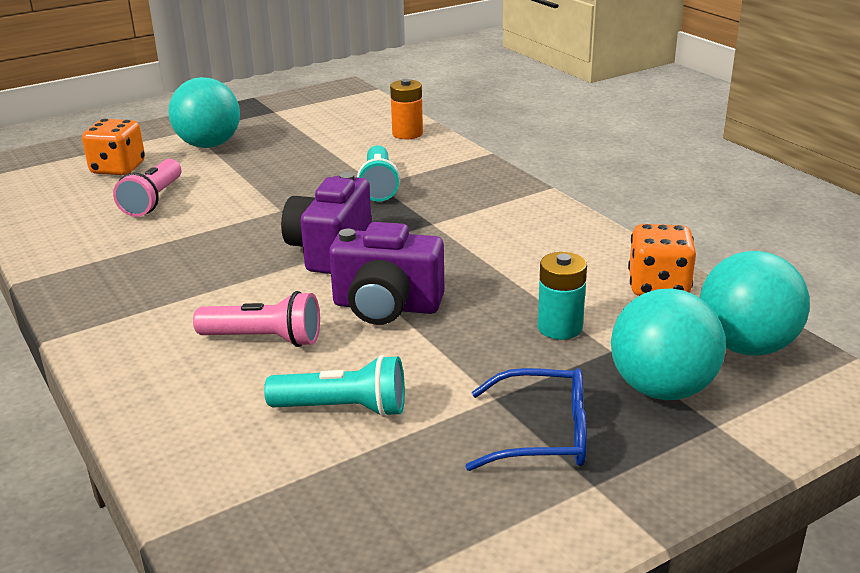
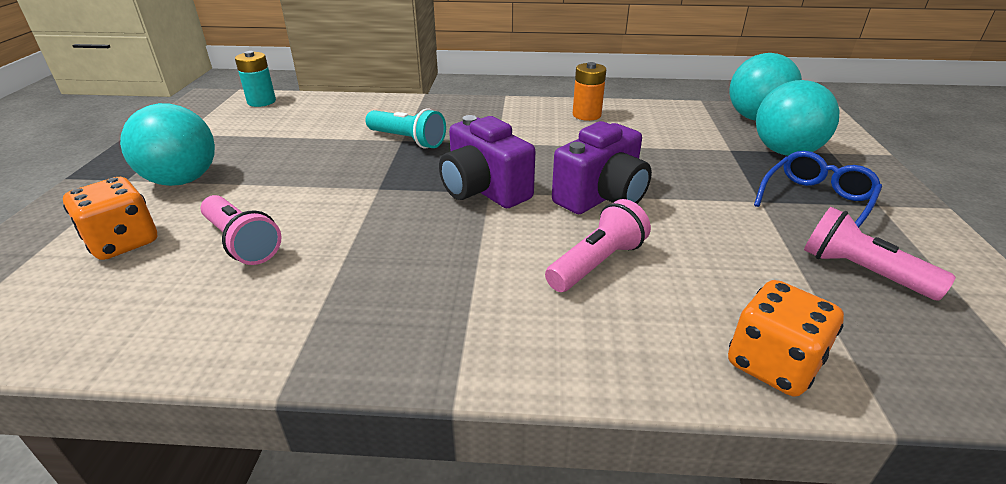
camera: 55 degrees left, 5 degrees up
(343, 408) = (736, 261): turquoise flashlight -> none
(401, 490) = (861, 272): none -> pink flashlight
(407, 134) = (341, 105): orange battery -> orange battery (586, 115)
(559, 328) = (690, 153): turquoise battery -> turquoise battery (261, 101)
(658, 287) = (670, 114): orange dice -> orange dice (772, 364)

